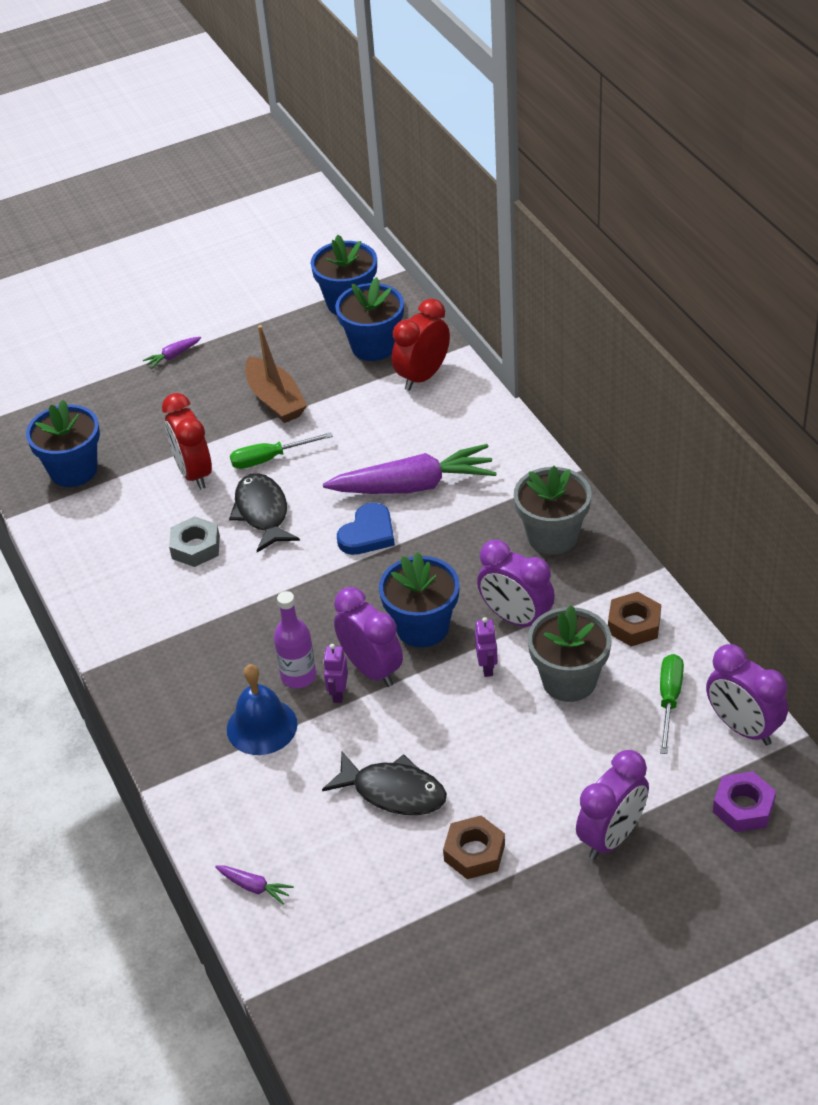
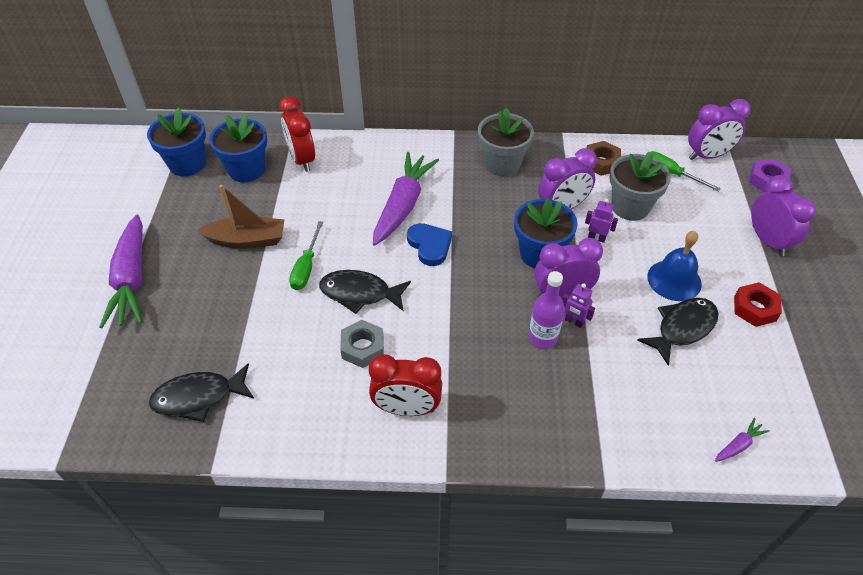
camera: 65 degrees left, 5 degrees up
(73, 470) = (198, 397): blue flower pot -> black fish
(173, 356) = (131, 279): purple carrot -> purple carrot, size x2.45
(194, 473) = (279, 317): red clock -> red clock (406, 408)
(262, 726) = (580, 379): blue bell -> blue bell (674, 280)
(474, 852) = (754, 308): brown nut -> red nut

